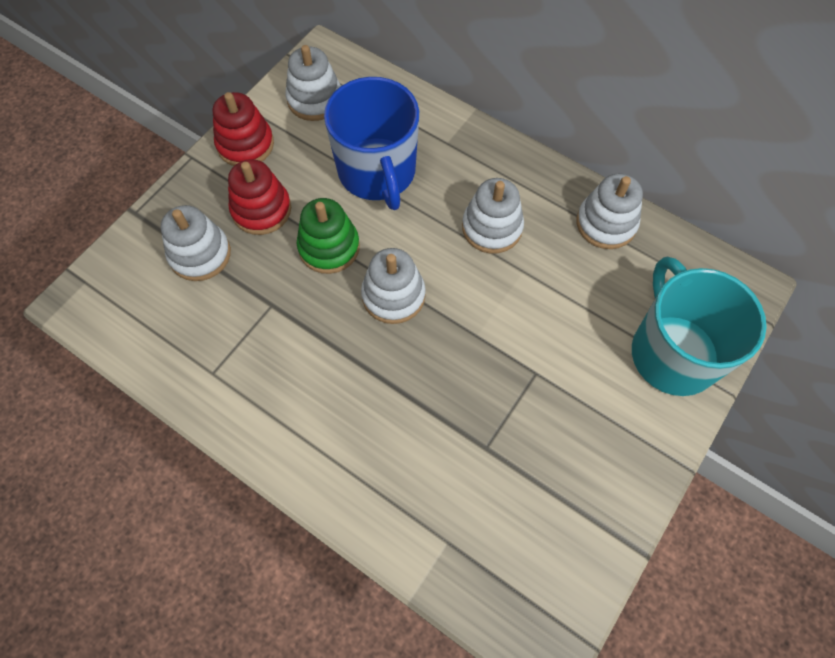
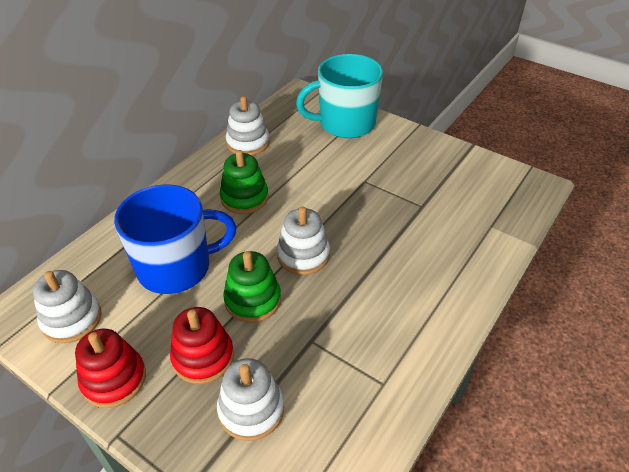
camera: 90 degrees left, 20 degrees down
(492, 228) = (244, 198): white stacking toy -> green stacking toy

